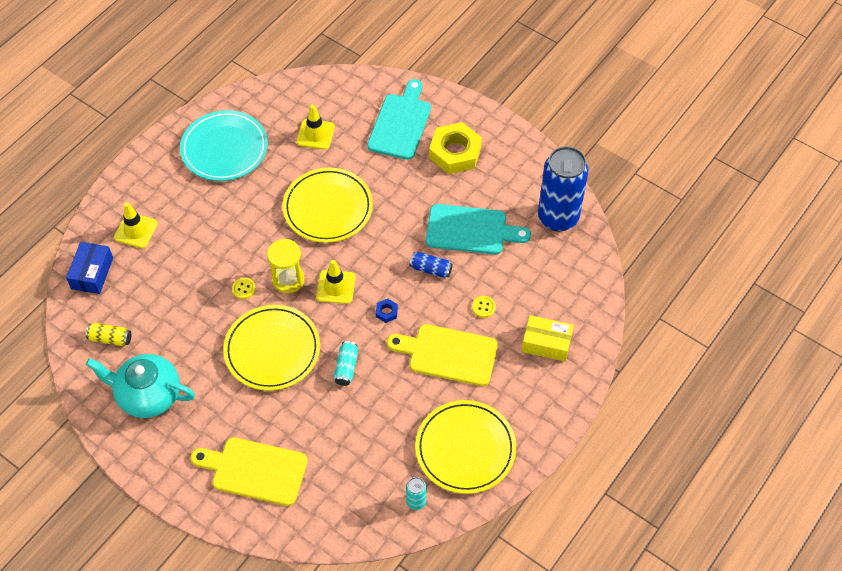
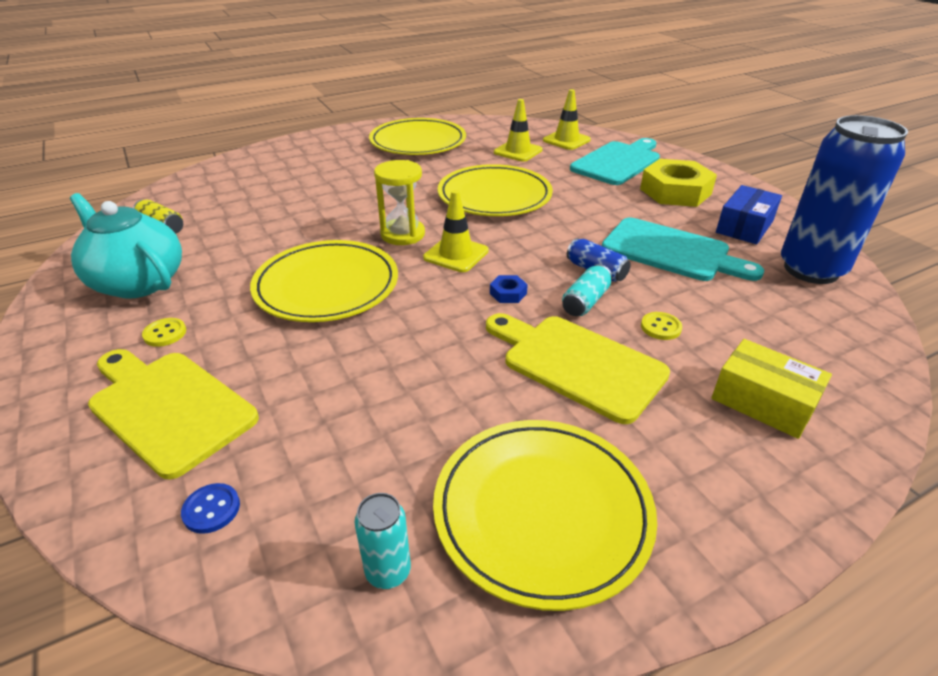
camera: 25 degrees right, 20 degrees down
(92, 273) = (206, 182): blue box -> blue box (744, 227)
(136, 230) = (280, 167): yellow traffic cone -> yellow traffic cone (566, 140)
(224, 149) = (418, 142): turquoise plate -> yellow plate
(243, 289) = (344, 228): yellow button -> yellow button (165, 333)
(323, 509) = (211, 509): none -> blue button
(346, 367) = (409, 332): turquoise can -> turquoise can (585, 301)

